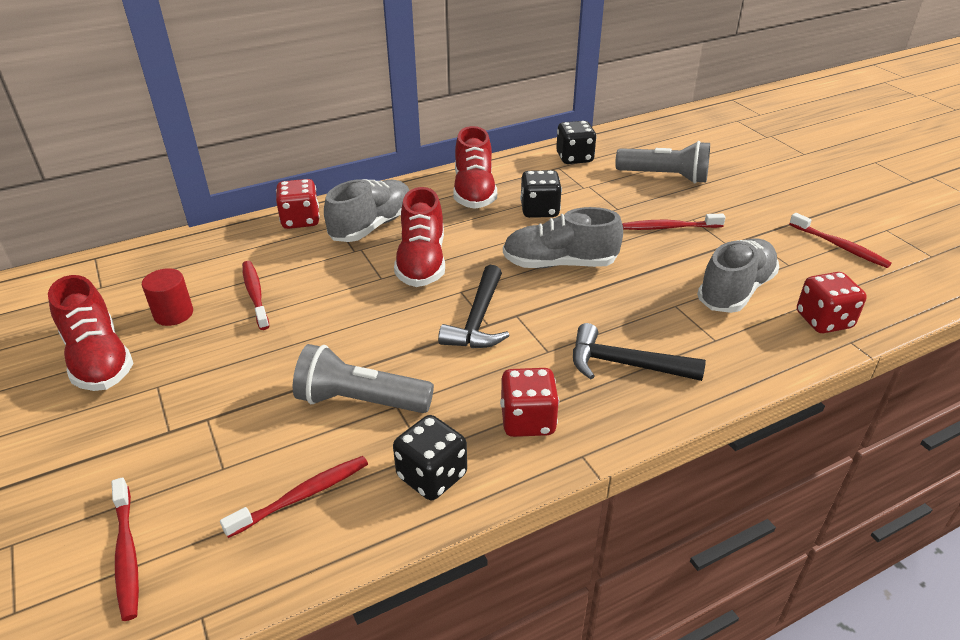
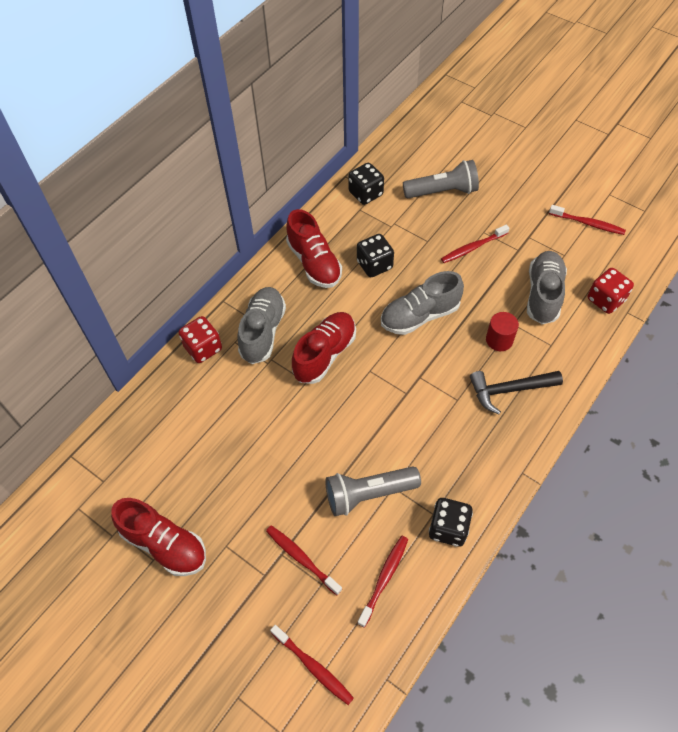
camera: 25 degrees left, 20 degrees up
(173, 314) = (183, 481): red cylinder -> red cylinder (499, 340)
(255, 294) = (228, 437): red toothbrush -> red toothbrush (301, 559)
(422, 262) = (325, 354): red shoe -> red shoe turned 120 degrees counterclockwise
(478, 320) = (398, 392): black hammer -> none
(528, 421) = (478, 461): red dice -> none

